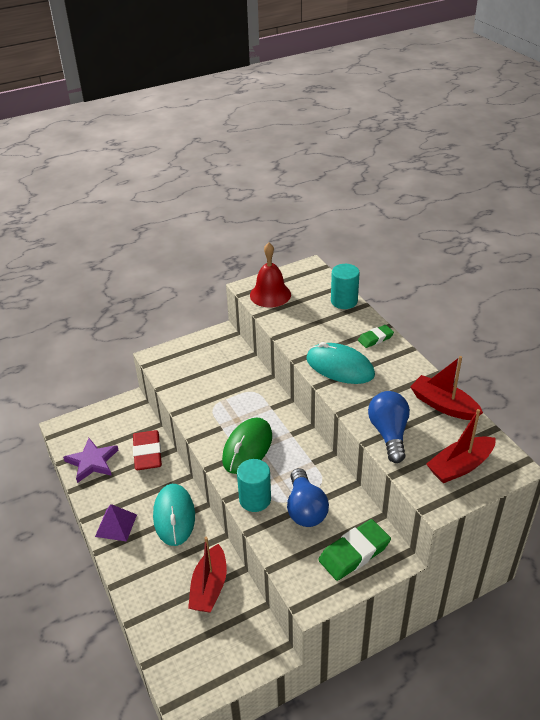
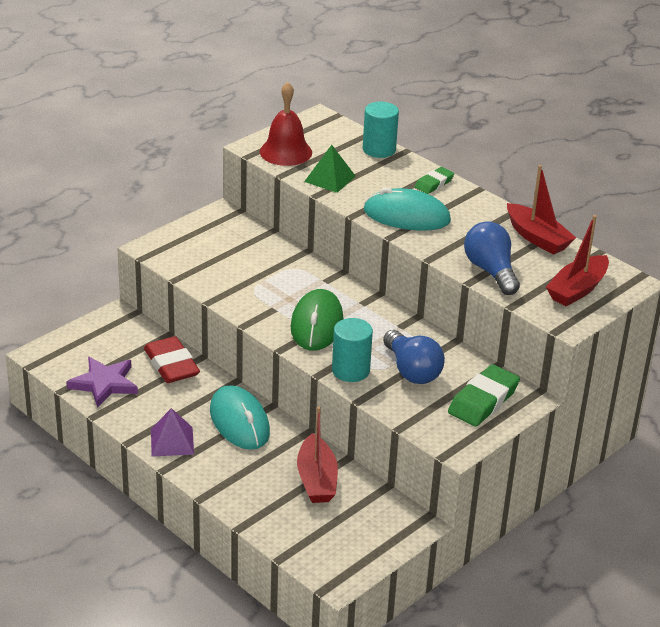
camera: 20 degrees left, 5 degrees down
(293, 323) = (330, 178): none -> green pyramid
(443, 405) = (537, 238): red boat -> red boat turned 150 degrees counterclockwise

